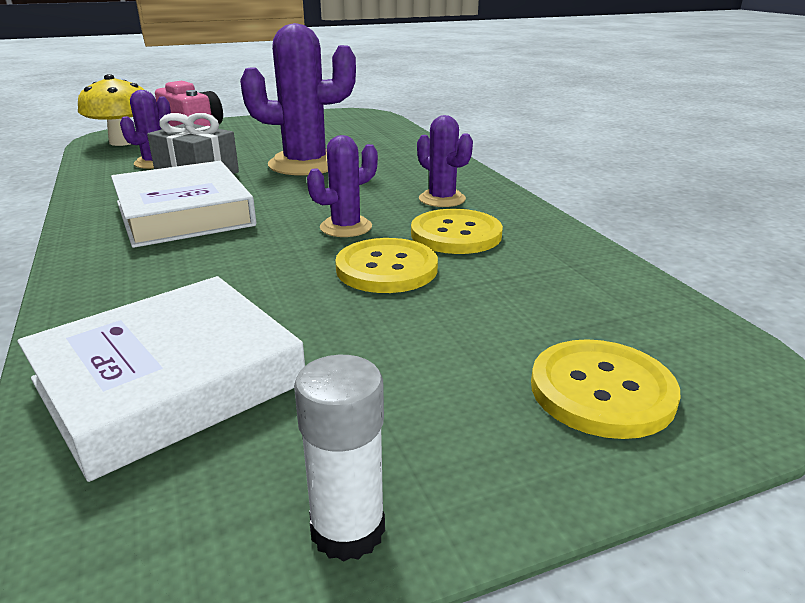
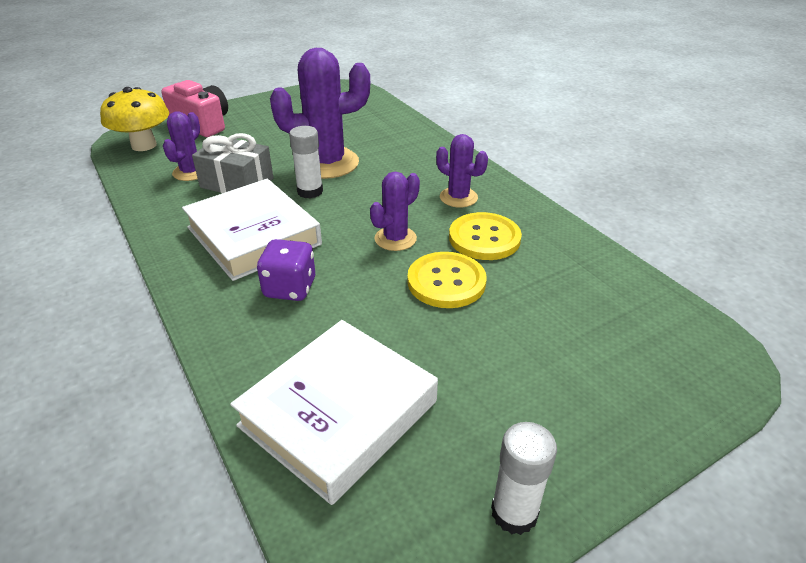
camera: 10 degrees left, 10 degrees up
(193, 259) = (290, 288): none -> purple dice
(272, 184) = (310, 191): none -> white glue stick
(602, 391) = (633, 380): yellow button -> none

